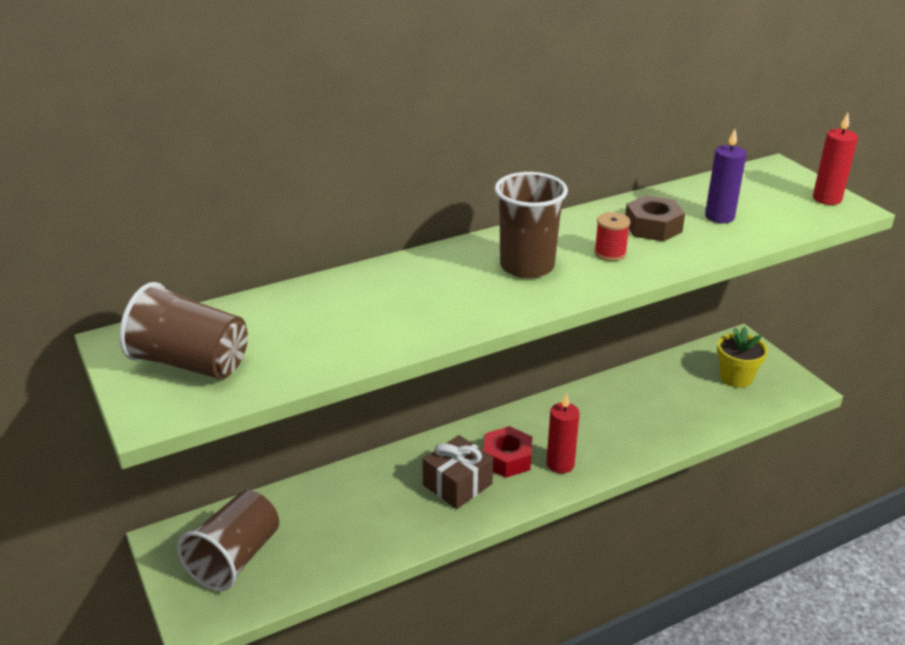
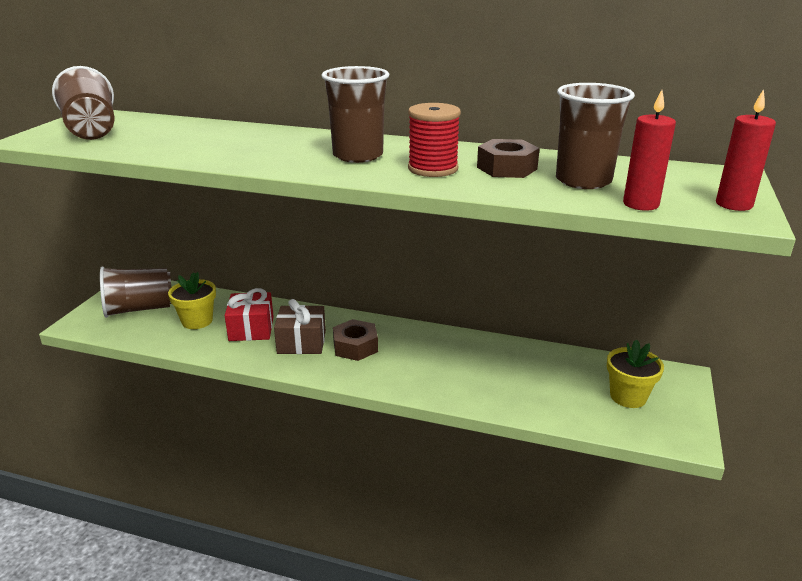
camera: 45 degrees right, 5 degrees down
(323, 529) = (197, 321): none -> yellow flower pot
(390, 502) = (251, 329): none -> red gift
(507, 459) = (355, 347): red nut -> brown nut
(560, 464) = (382, 369): red candle -> red candle (640, 204)
(610, 253) = (433, 169): red spool -> red spool, size x1.58
(719, 217) = (583, 181): purple candle -> brown cup

